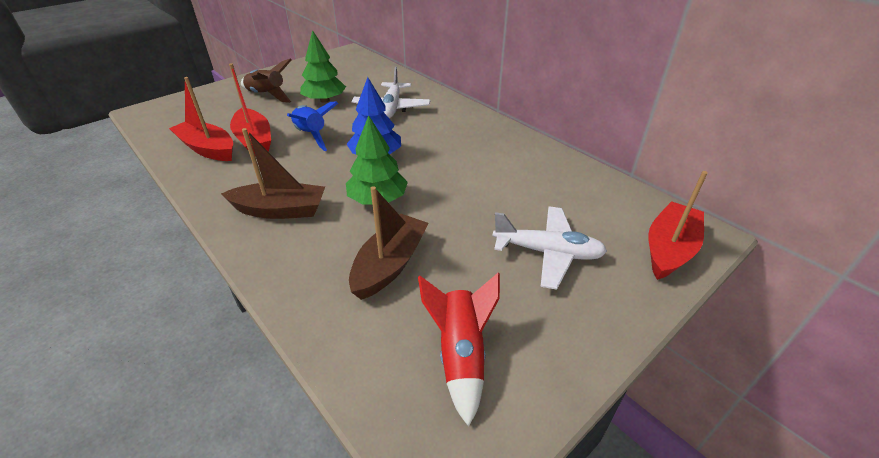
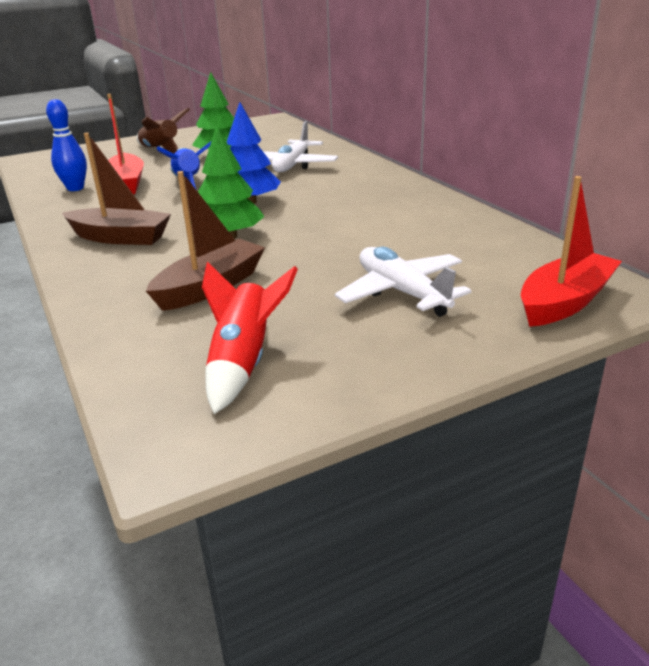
camera: 15 degrees right, 10 degrees down
(208, 149) = (75, 188): red boat -> blue bowling pin
(547, 252) = (402, 292): white plane -> white plane turned 150 degrees counterclockwise

